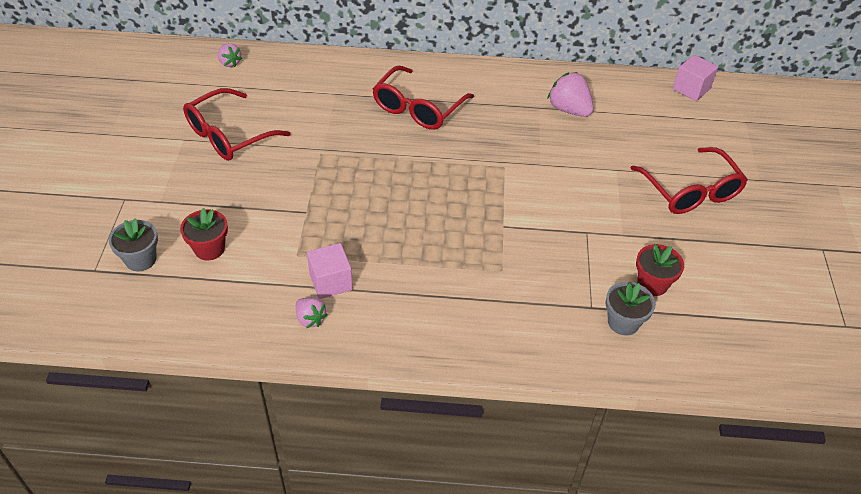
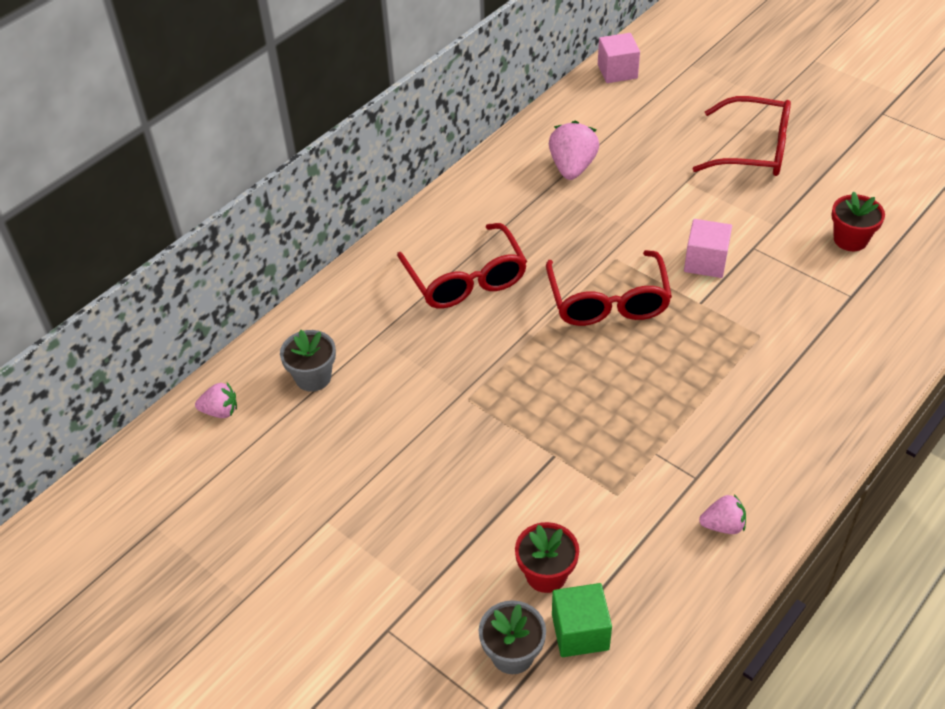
camera: 50 degrees left, 0 degrees up
(176, 283) = (580, 632): none -> green cube
(228, 135) = (360, 472): red glasses -> red glasses (608, 301)
(331, 282) = (680, 482): pink cube -> pink cube (705, 262)
(569, 109) = (572, 167): pink strawberry -> pink strawberry turned 105 degrees clockwise
(623, 322) = (884, 284): grey flower pot -> grey flower pot (313, 377)

